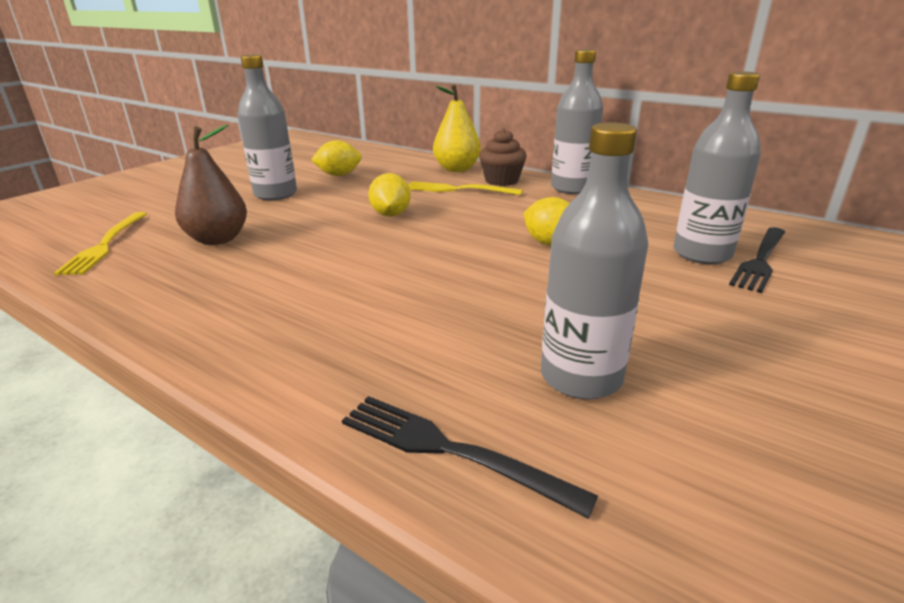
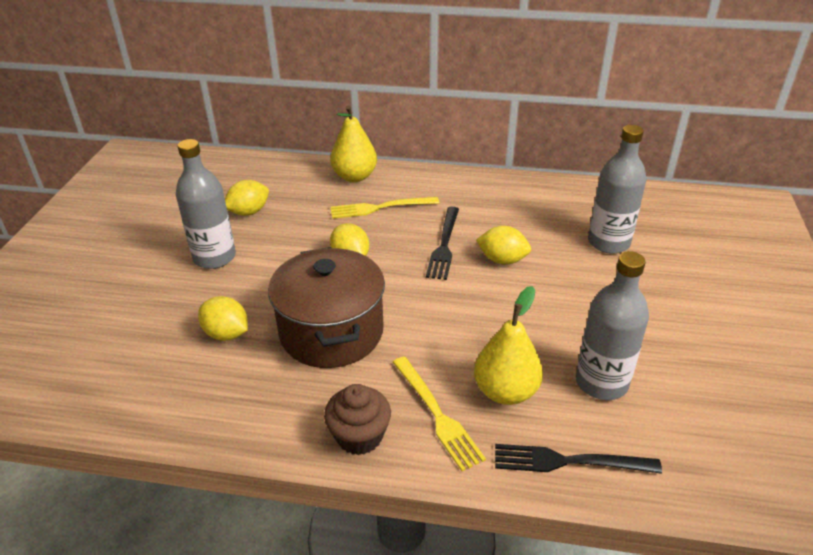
camera: 25 degrees left, 10 degrees up
(105, 245) = (124, 373): yellow fork -> yellow fork (437, 415)
(218, 239) = (226, 334): brown pear -> yellow lemon
(309, 258) = (331, 332): none -> brown pot
(439, 350) = (505, 391): none -> yellow pear
(501, 180) = (407, 185): brown cupcake -> brown cupcake (359, 436)
(572, 188) = (472, 183): grey bottle -> none
(760, 260) = (646, 239): black fork -> black fork (444, 245)

